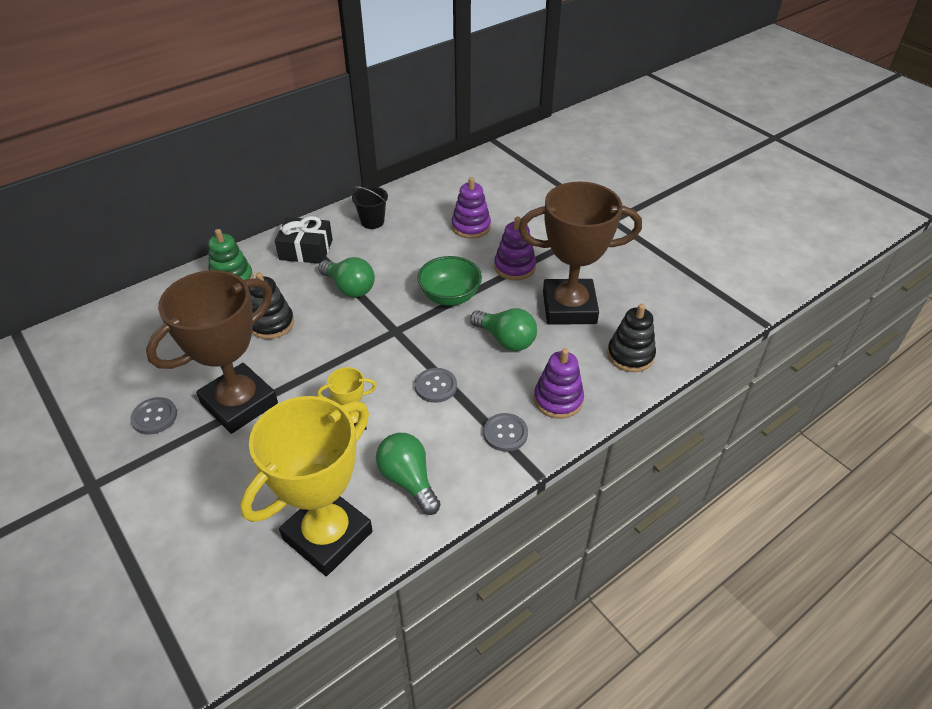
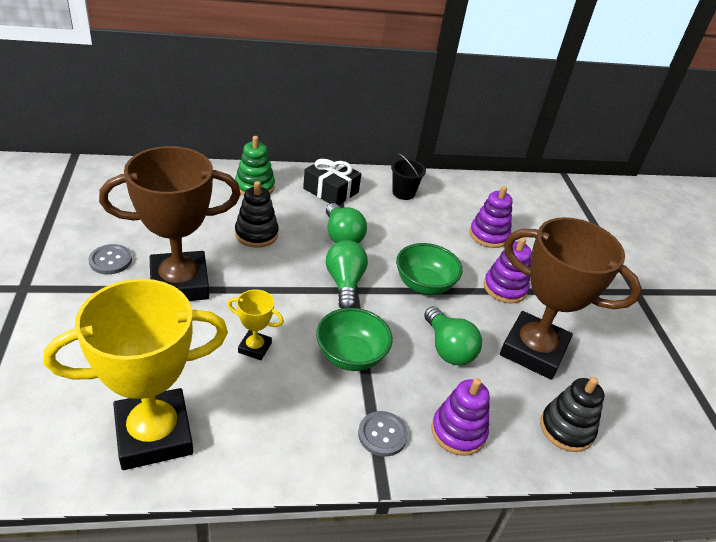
camera: 25 degrees right, 5 degrees down
(408, 480) = (260, 426): green light bulb -> green light bulb (344, 283)
(436, 386) = (351, 356): grey button -> green bowl

